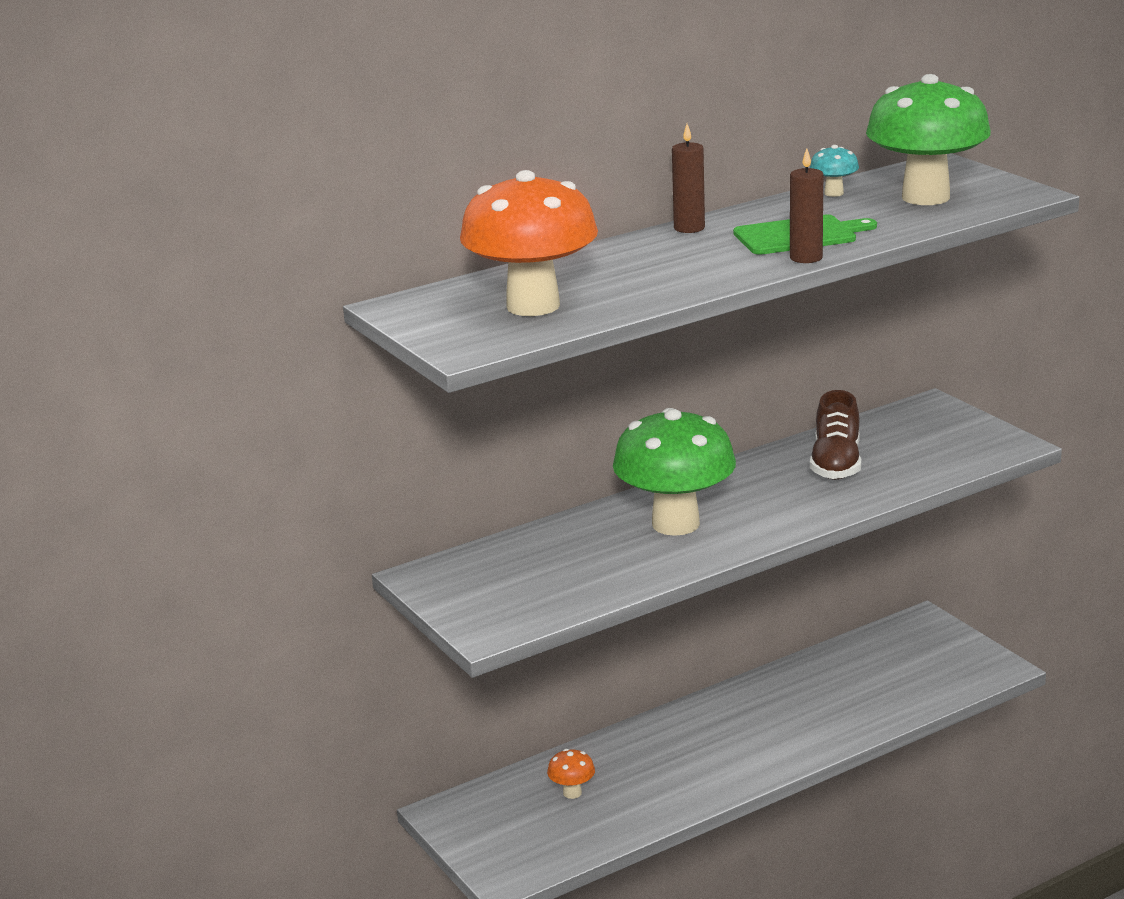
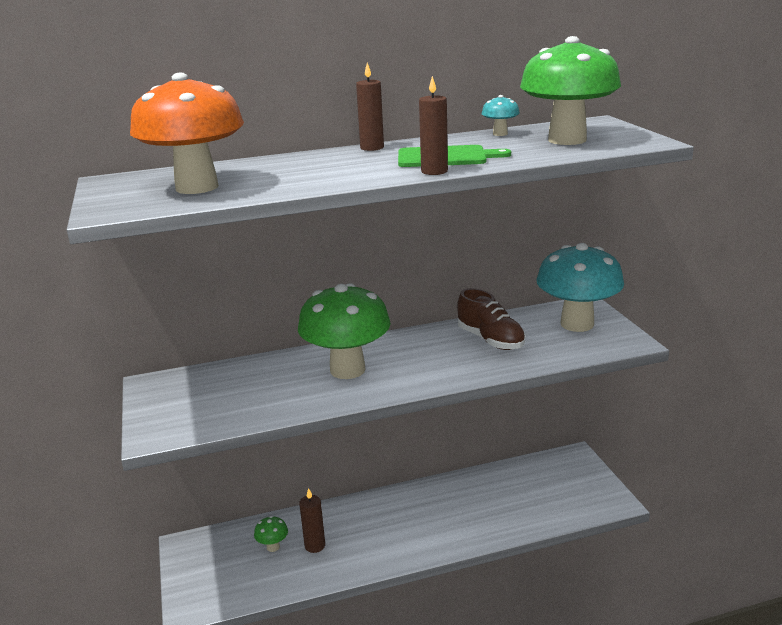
camera: 15 degrees right, 0 degrees up
(572, 793) = (273, 547): orange mushroom -> green mushroom
(629, 781) = (315, 546): none -> brown candle
(836, 464) = (490, 340): brown shoe -> brown shoe turned 60 degrees counterclockwise
(934, 430) = (577, 324): none -> turquoise mushroom

